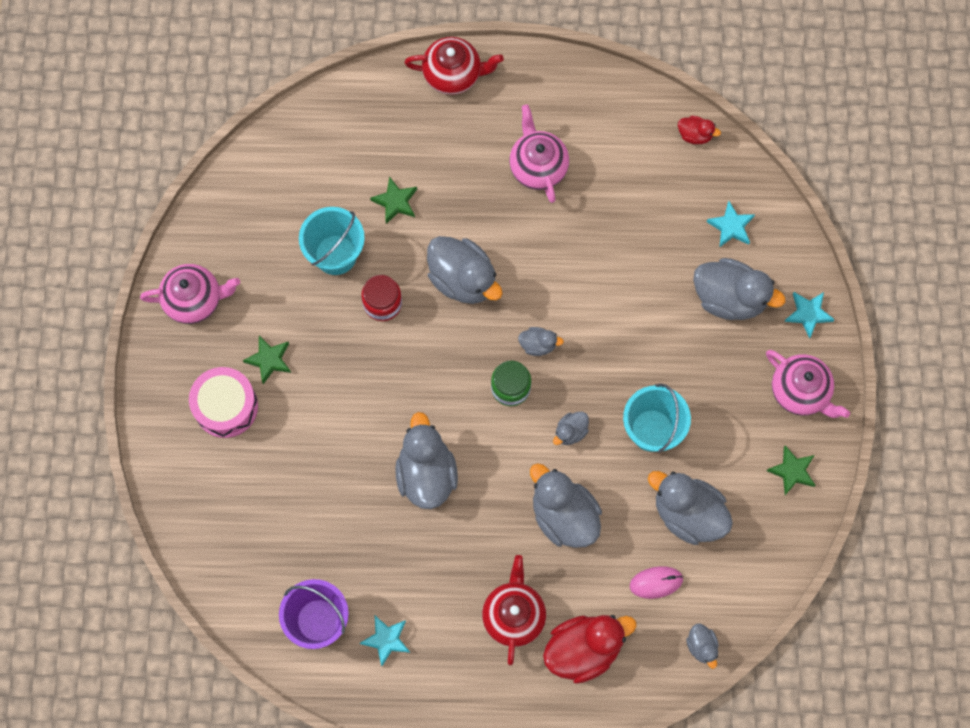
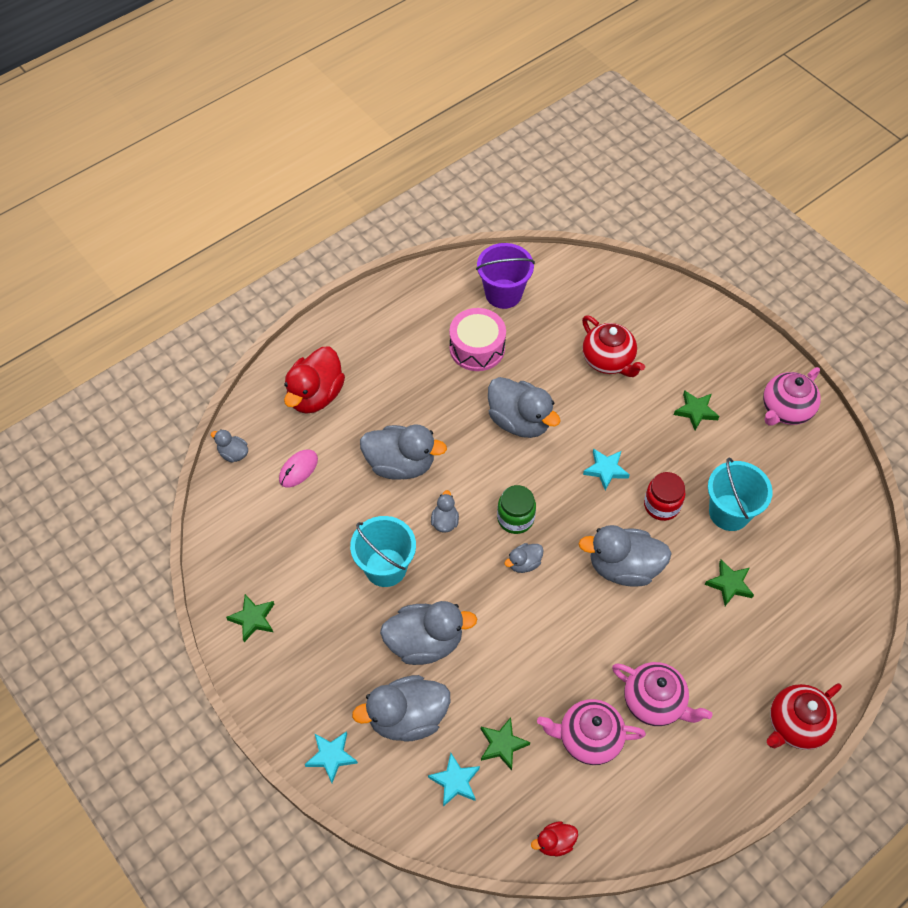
camera: 140 degrees right, 15 degrees down
(226, 406) = (691, 364): pink drum -> pink drum (477, 348)
(386, 640) = (451, 313): turquoise star -> turquoise star (606, 470)
(513, 615) = (381, 382): red teapot -> red teapot (608, 360)
(675, 224) = (502, 744): none -> green star
(688, 513) = (311, 530): grey duck -> grey duck (425, 642)
(800, 391) = (291, 686): pink teapot -> pink teapot (588, 738)

